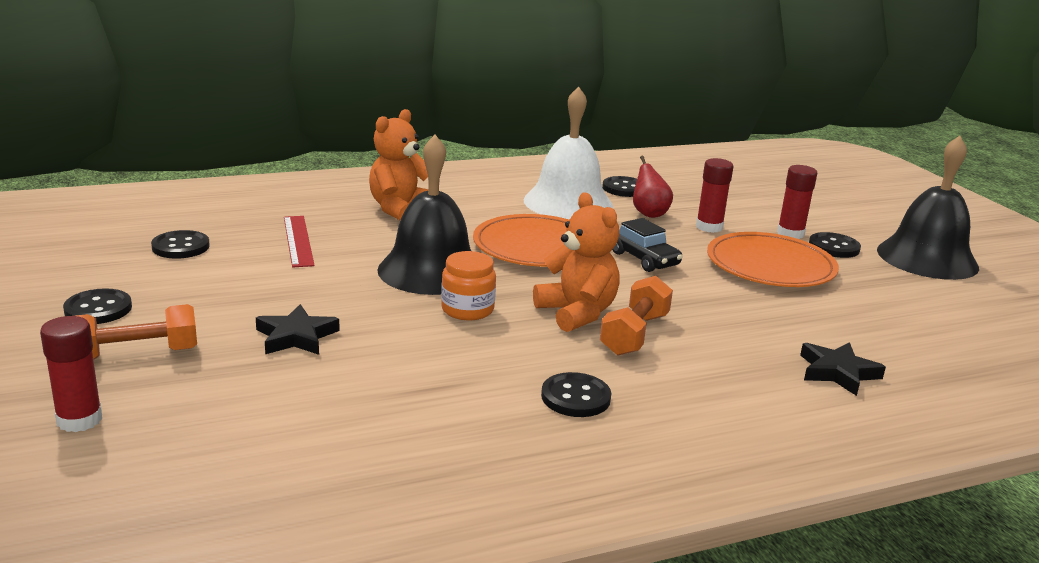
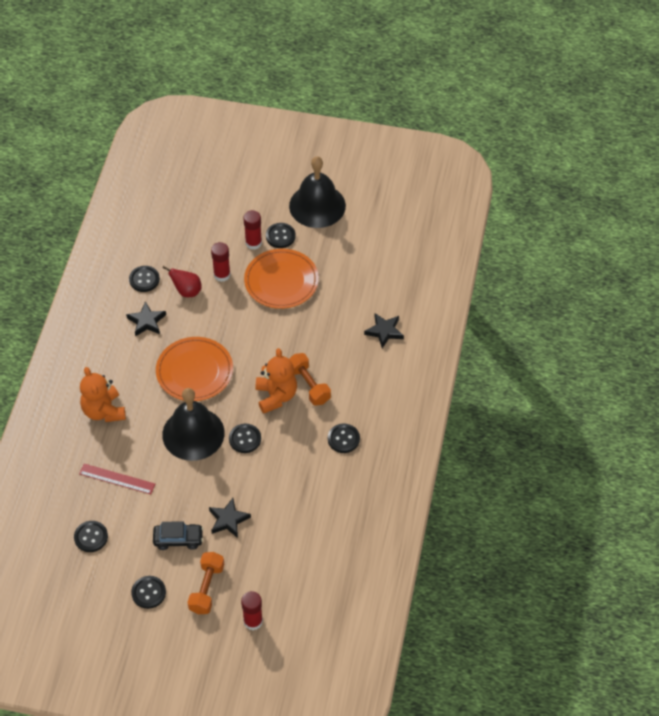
camera: 55 degrees left, 30 degrees up
(467, 309) = (245, 439): orange jar -> black button
(568, 203) = (146, 321): white bell -> black star
(577, 313) = (276, 396): orange teddy bear -> orange teddy bear turned 75 degrees clockwise
(644, 259) = (240, 332): black car -> black car (178, 539)

